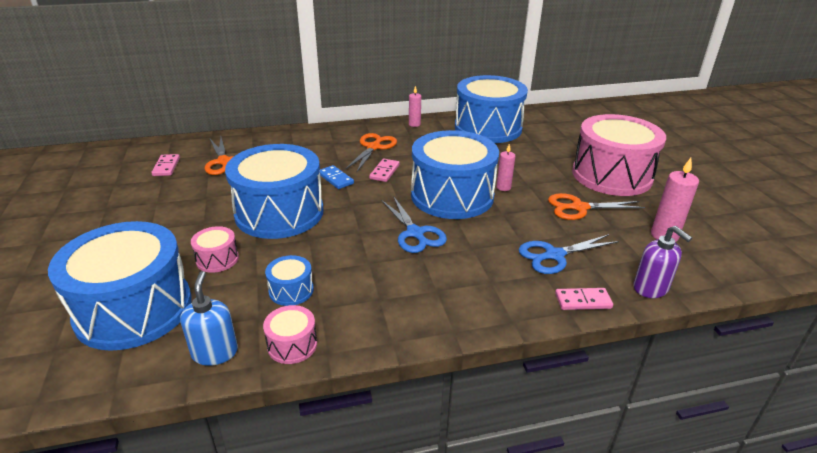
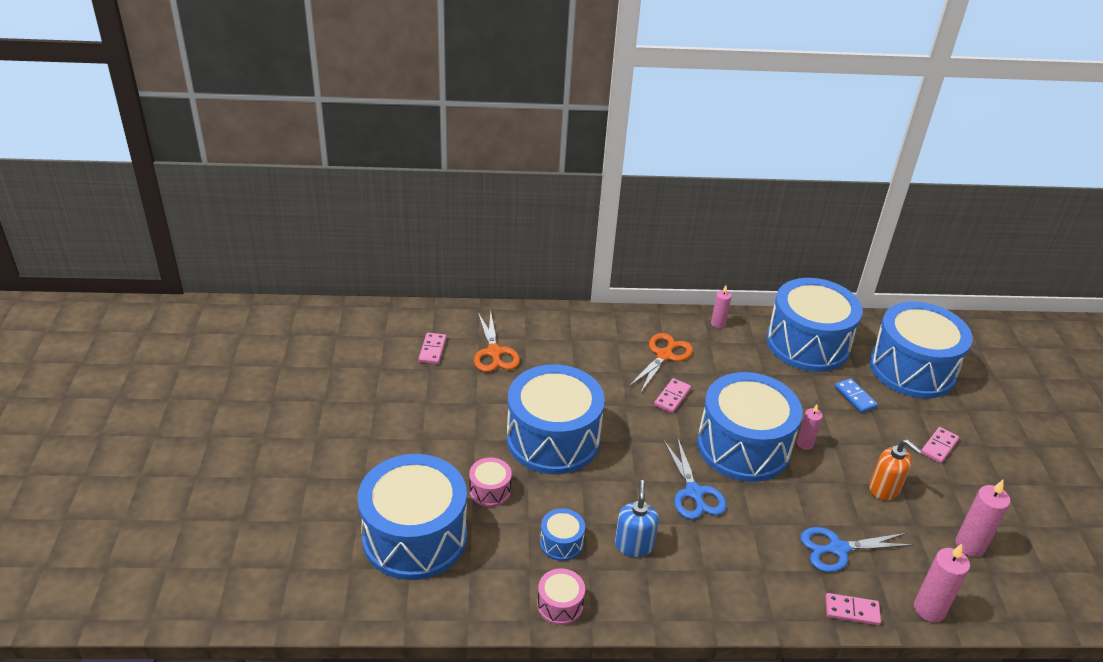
camera: 10 degrees right, 5 degrees up
(215, 352) = (490, 599): blue soap dispenser -> blue soap dispenser (634, 545)
(336, 179) = (616, 399): blue domino -> blue domino (855, 397)
(572, 133) = (912, 369): none -> blue drum
(579, 208) = (884, 489): orange scissors -> orange soap dispenser
(611, 175) = (939, 447): pink drum -> pink domino
(651, 288) = (929, 609): purple soap dispenser -> pink candle

